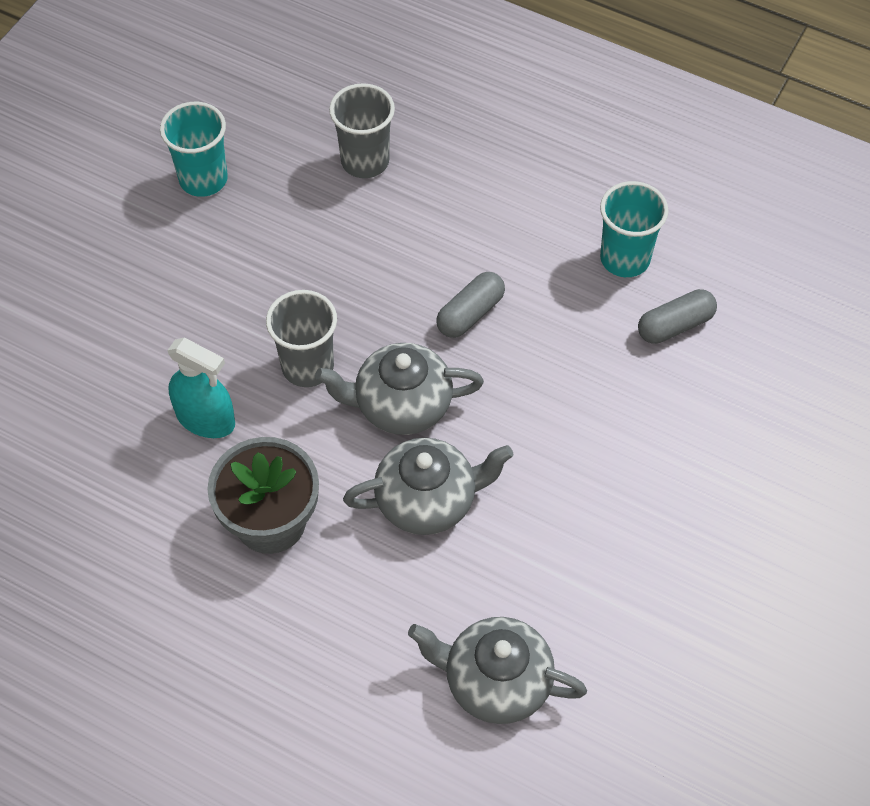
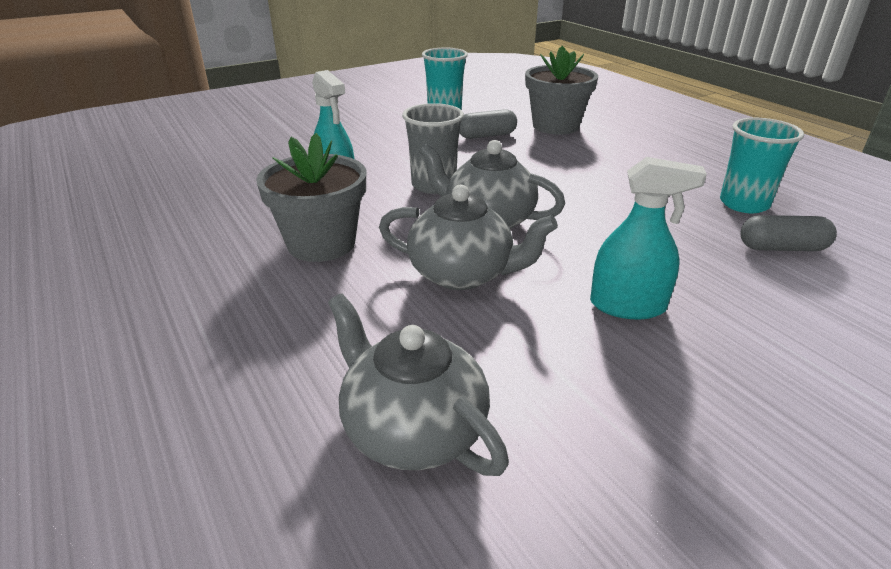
camera: 30 degrees right, 25 degrees down
(365, 161) = (555, 126): grey cup -> grey flower pot
(470, 313) = (584, 195): grey capsule -> grey capsule (487, 135)
(579, 474) = (627, 306): none -> turquoise spray bottle

